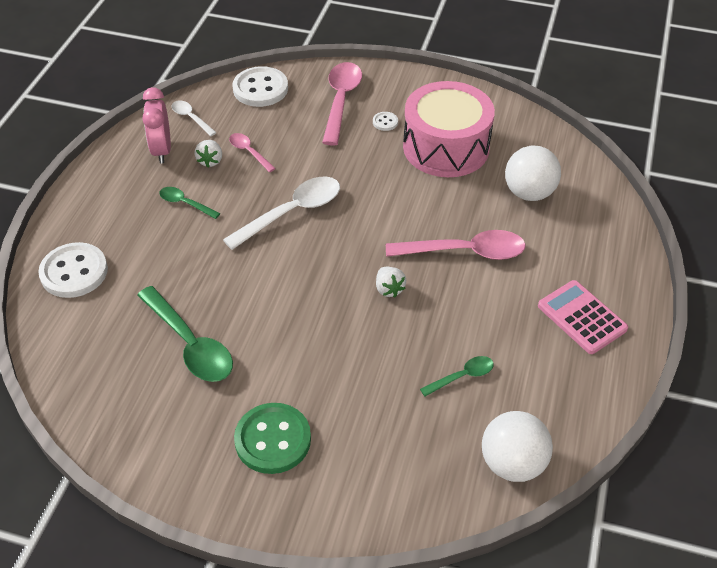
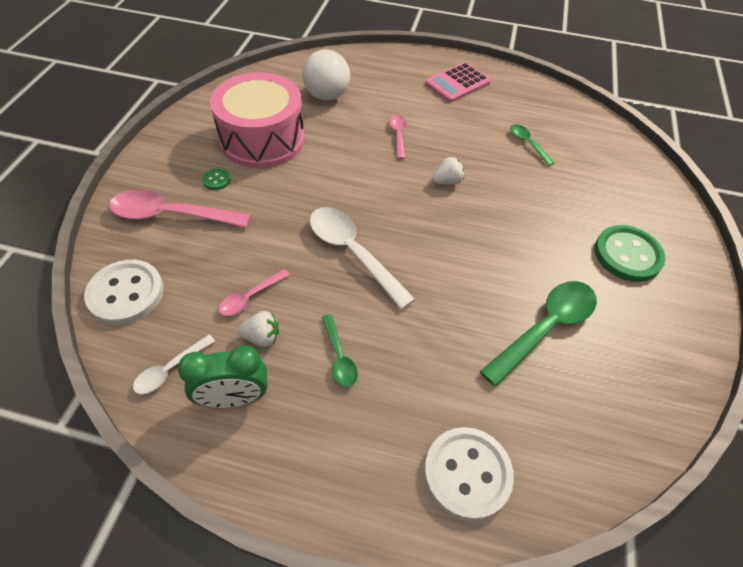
camera: 95 degrees left, 5 degrees up
(162, 150) = (234, 398): pink clock -> green clock
(185, 203) = (339, 356): green spoon -> green spoon turned 45 degrees counterclockwise
(385, 122) = (216, 180): white button -> green button
(464, 252) = (398, 135): pink spoon -> pink spoon, size x0.52
(512, 463) = (593, 125): white ball -> none

